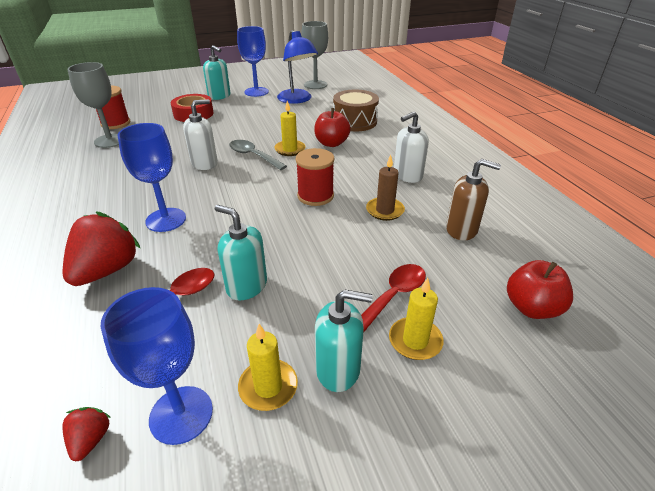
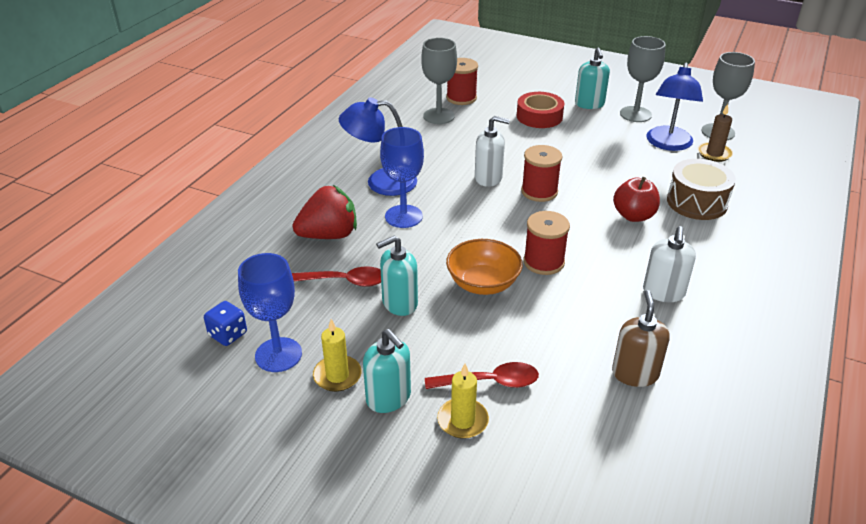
camera: 45 degrees right, 0 degrees up
(91, 439) = (228, 334): red strawberry -> blue dice
(112, 205) = (381, 182): none -> blue lamp
(246, 286) = (399, 303): turquoise soap dispenser -> turquoise soap dispenser turned 105 degrees counterclockwise
(253, 156) = (539, 191): grey spoon -> red spool
(256, 92) = (635, 114): blue goblet -> grey goblet
(290, 149) = (582, 202): yellow candle -> none
(293, 232) = (483, 283): none -> orange bowl
(385, 210) = (587, 312): brown candle -> brown candle (714, 154)
(407, 175) = (663, 292): white soap dispenser -> white soap dispenser turned 90 degrees counterclockwise
(461, 230) = (635, 373): brown soap dispenser -> brown soap dispenser turned 150 degrees counterclockwise
(531, 308) = (591, 470): red apple -> none

